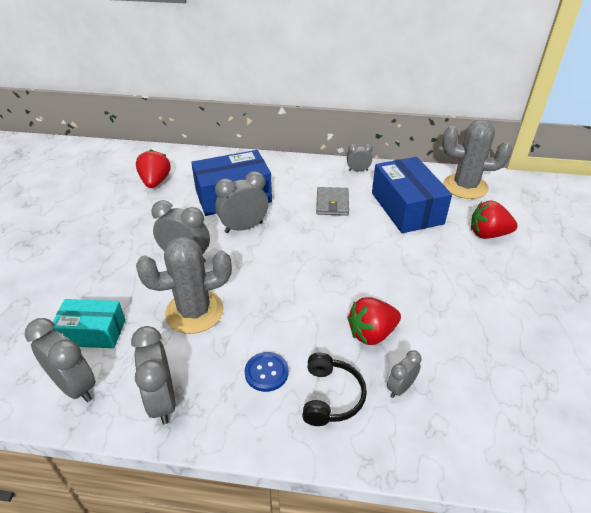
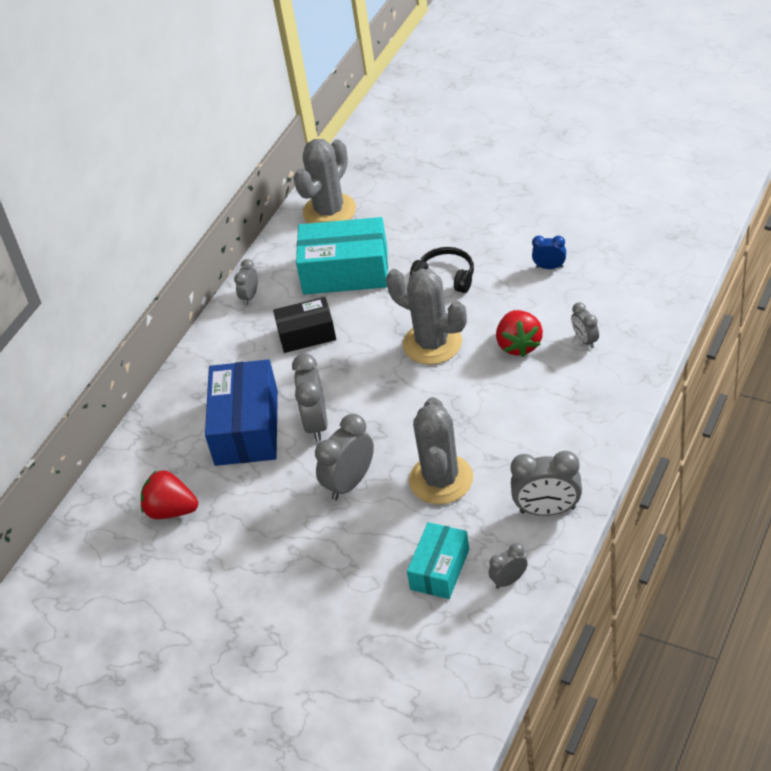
camera: 65 degrees left, 5 degrees up
(75, 386) = (509, 580): grey clock -> grey clock, size x0.56
(266, 372) = (539, 429): blue button -> none
(331, 396) = (579, 388): black headphones -> black headphones (446, 277)
(332, 203) = (306, 334): grey wallet -> black box
(350, 273) = (432, 343): none -> grey cactus
(406, 208) = (345, 271): blue box -> turquoise box
(487, 336) = (549, 267): none -> blue clock
(488, 234) = (417, 220): red strawberry -> none

